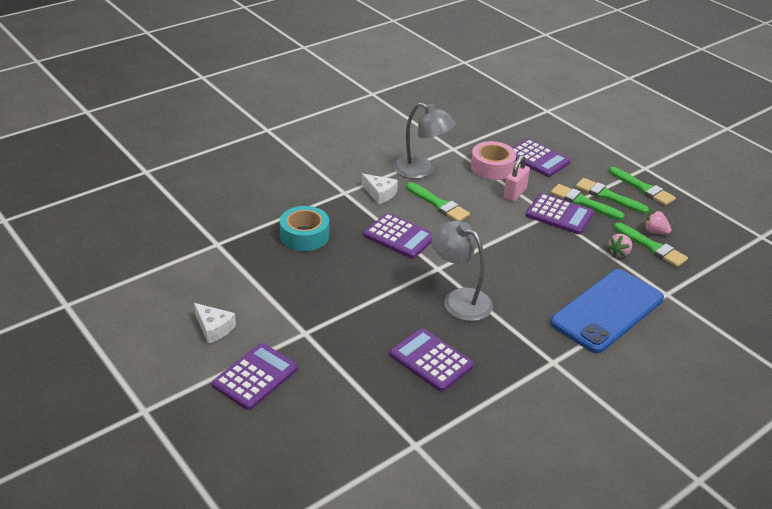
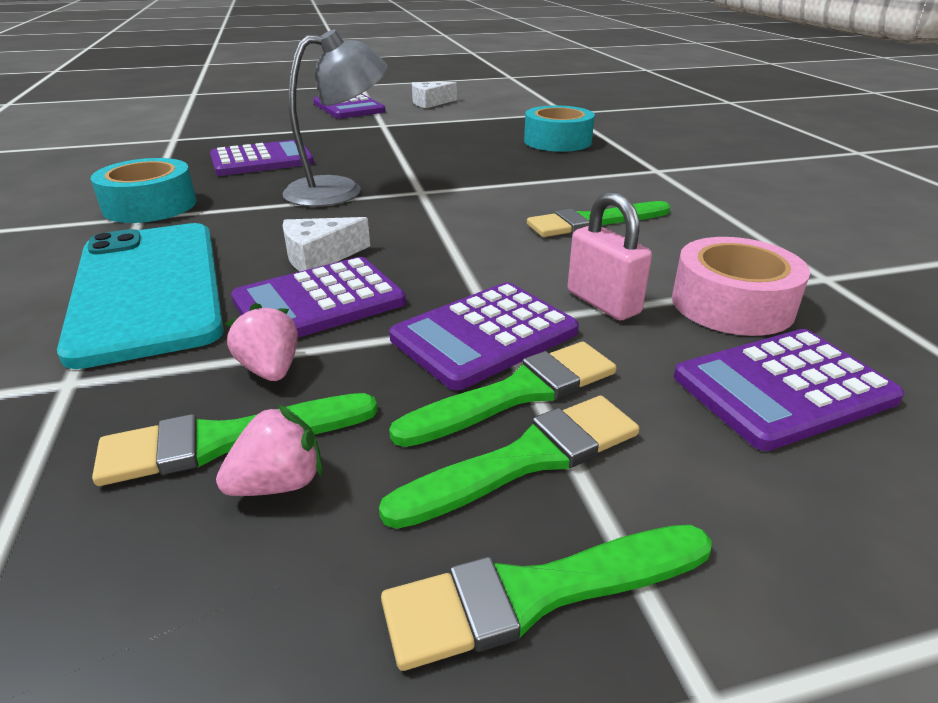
camera: 115 degrees right, 5 degrees down
(380, 193) = (646, 189): white cheese -> white cheese (319, 257)
(399, 236) = (518, 183): purple calculator -> purple calculator (319, 302)
(421, 171) = (721, 229): grey lamp -> none
(538, 367) = (150, 205): none -> turquoise tape
(607, 311) = (148, 289): blue phone -> turquoise phone

